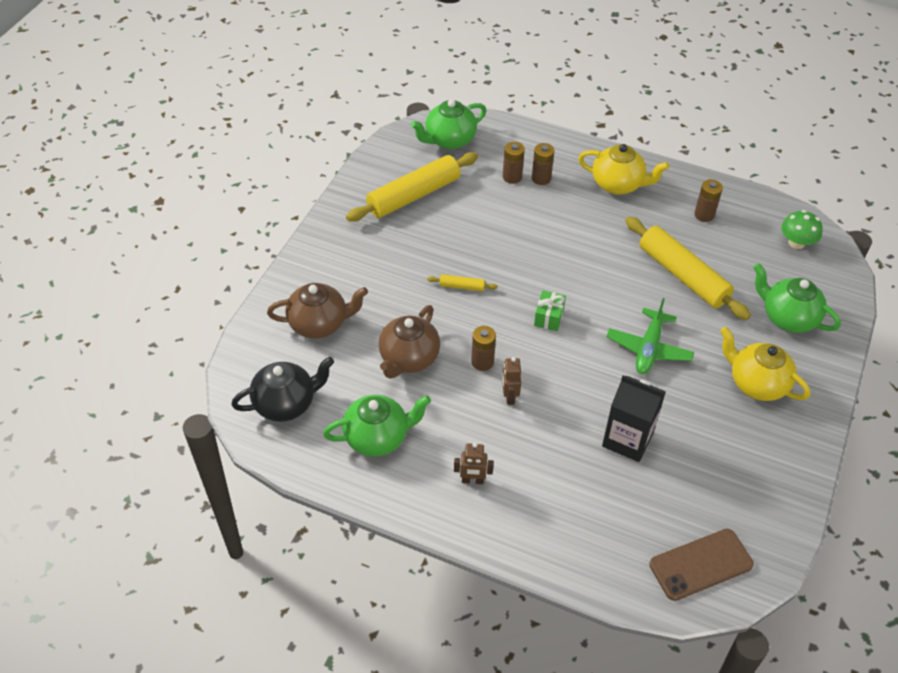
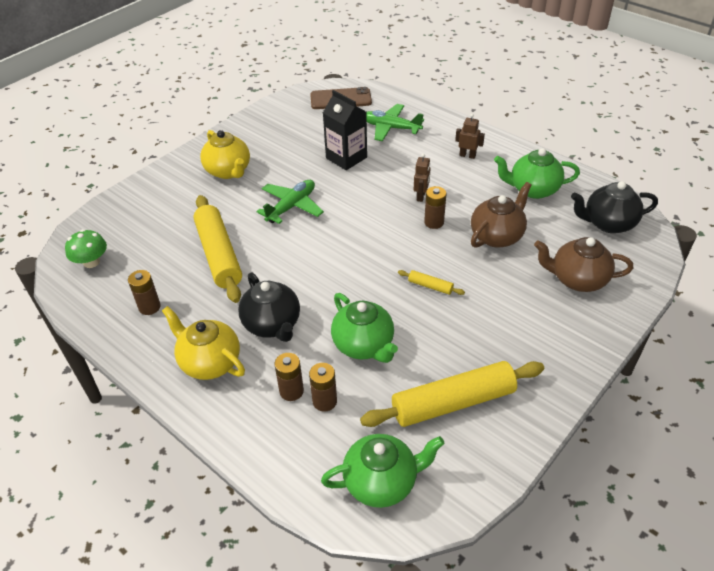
camera: 160 degrees left, 5 degrees down
(549, 317) = (361, 244): green gift -> none
(587, 222) = (272, 324): none -> black teapot
(595, 513) = (391, 128): none -> green plane
(788, 318) = (162, 206): green teapot -> green teapot (364, 345)

